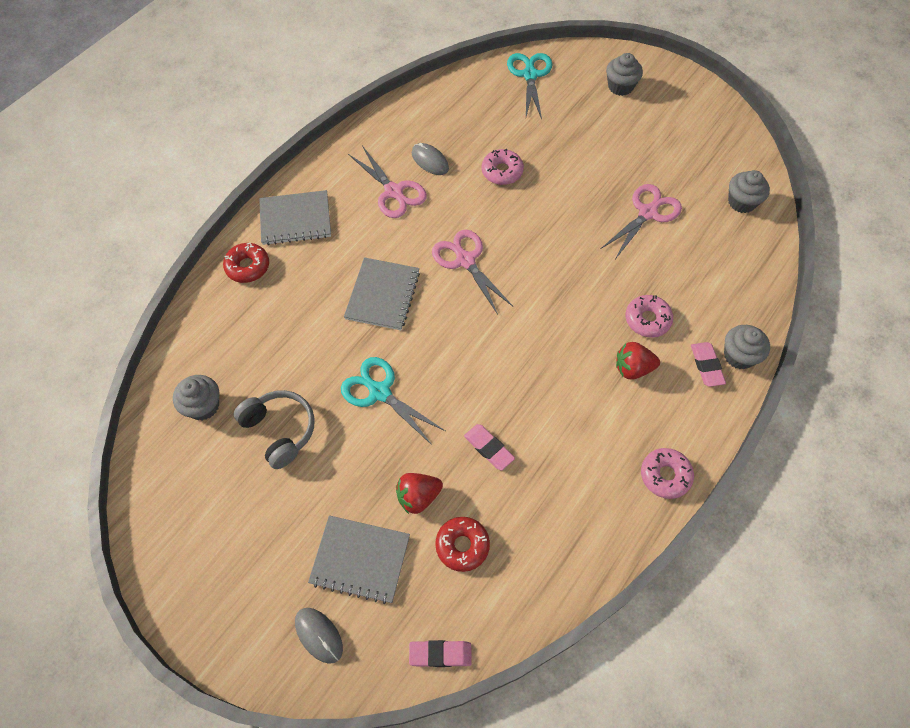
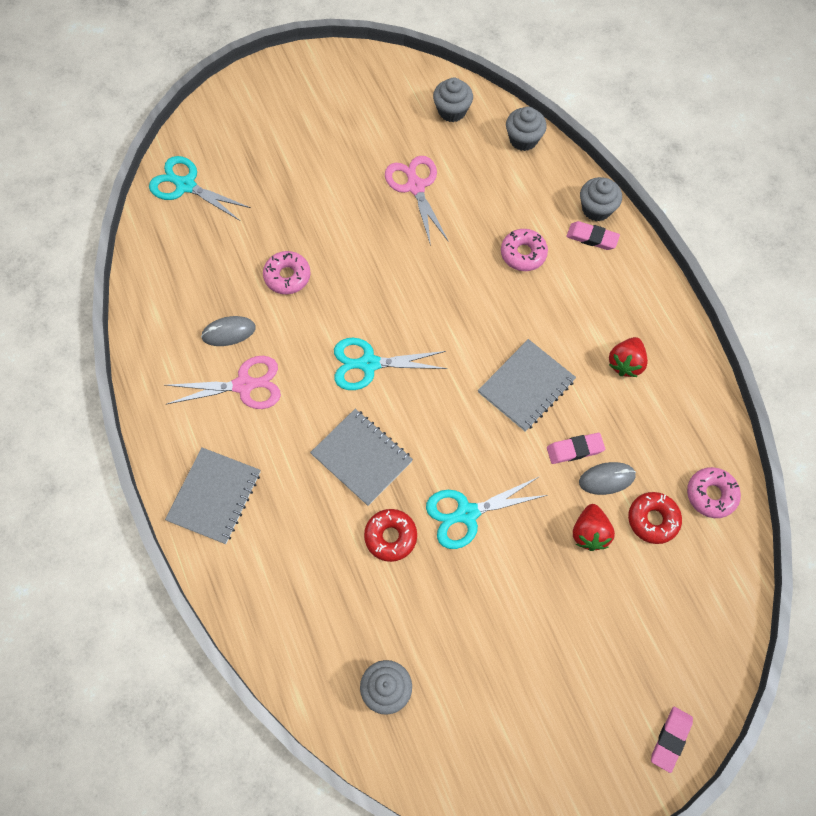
camera: 60 degrees left, 5 degrees up
(248, 267) = (244, 572): red donut -> red donut (390, 537)
(279, 430) = (456, 626): grey headphones -> none
(319, 635) = (675, 682): grey mouse -> grey mouse (606, 479)
(360, 559) = (623, 612): grey notebook -> grey notebook (526, 386)
(440, 654) = (737, 587): pink eraser -> pink eraser (670, 739)
(465, 260) = (369, 364): pink scissors -> turquoise scissors
(620, 86) = (258, 120): grey cupcake -> grey cupcake (523, 139)
(633, 368) = (563, 293): red strawberry -> red strawberry (625, 363)
(665, 475) = (671, 328): pink donut -> pink donut (711, 495)

